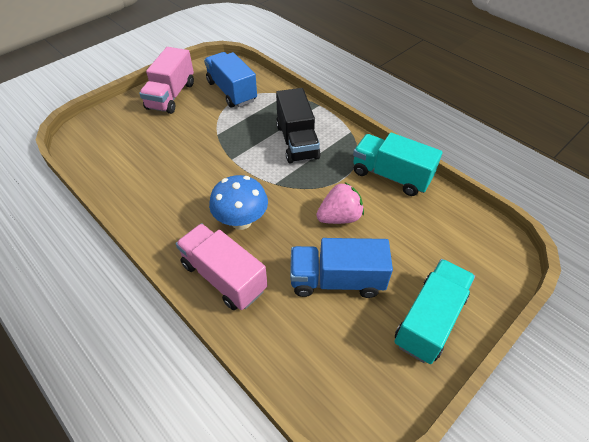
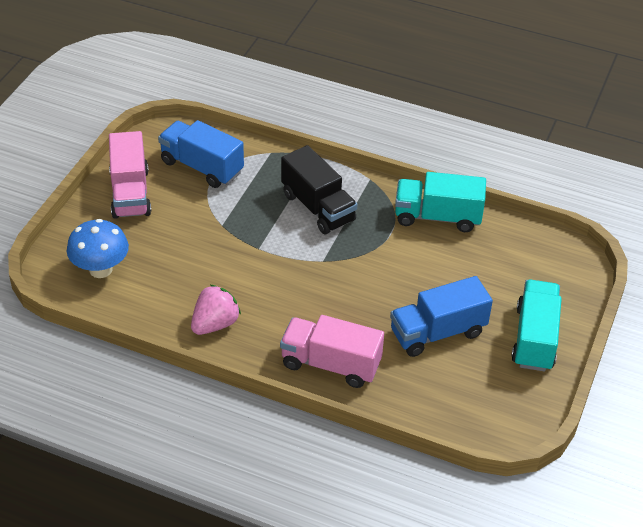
camera: 25 degrees left, 5 degrees down
(241, 221) = (313, 308): blue mushroom -> blue mushroom (100, 269)
(339, 217) = (408, 274): pink strawberry -> pink strawberry (215, 324)

